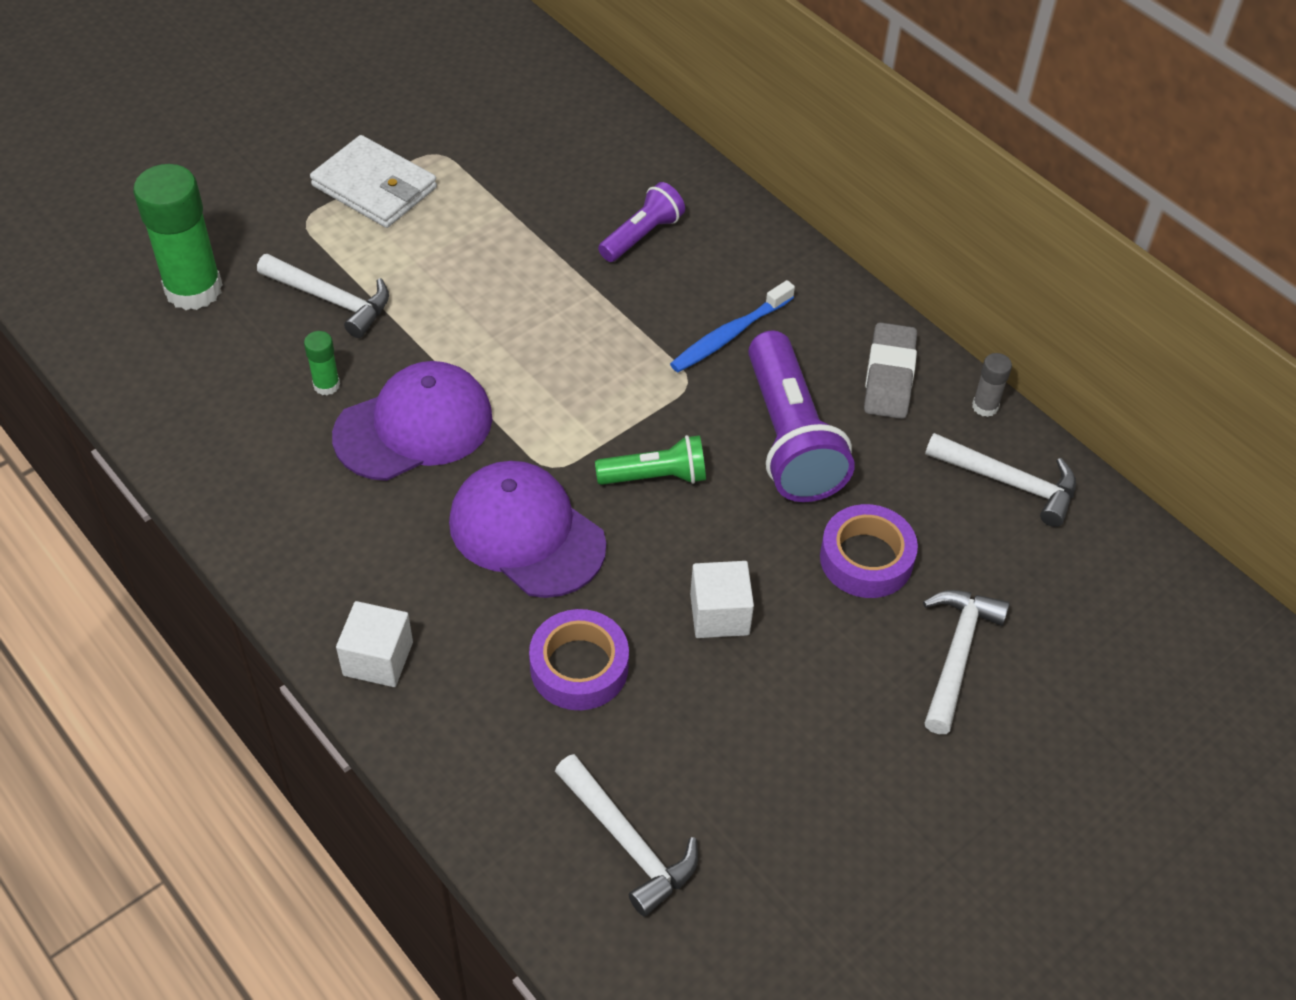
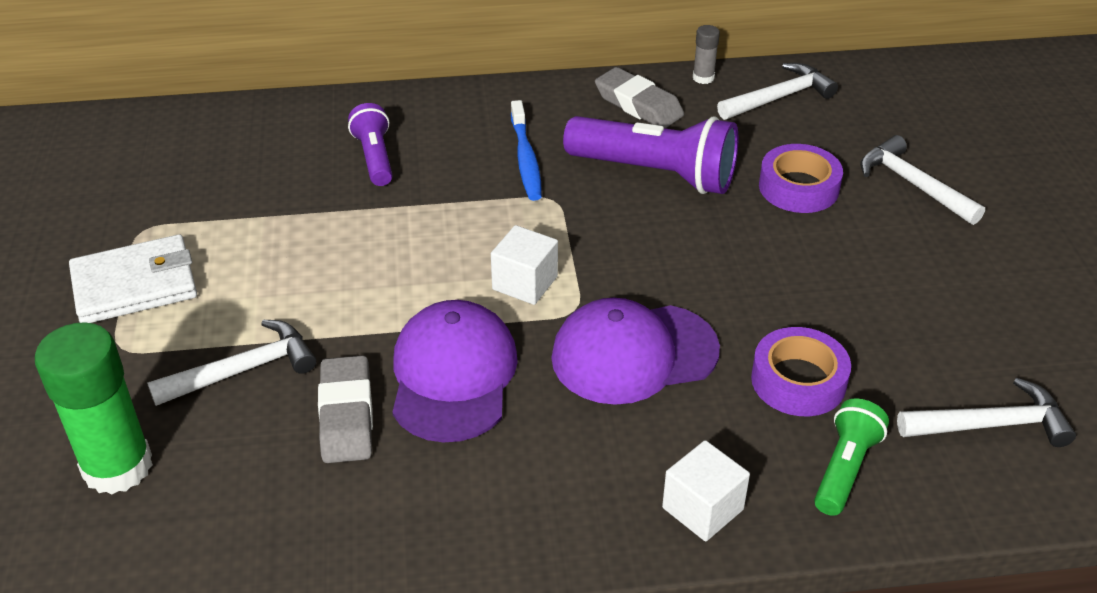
camera: 55 degrees left, 10 degrees down
(326, 385) = (346, 415): green glue stick -> grey eraser
(656, 476) = (635, 256): green flashlight -> green flashlight (845, 468)
(719, 614) = (798, 281): white cube -> white cube (525, 283)

